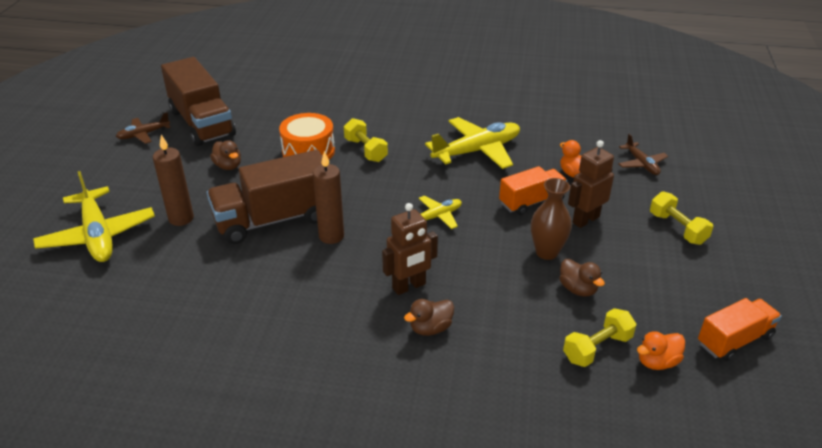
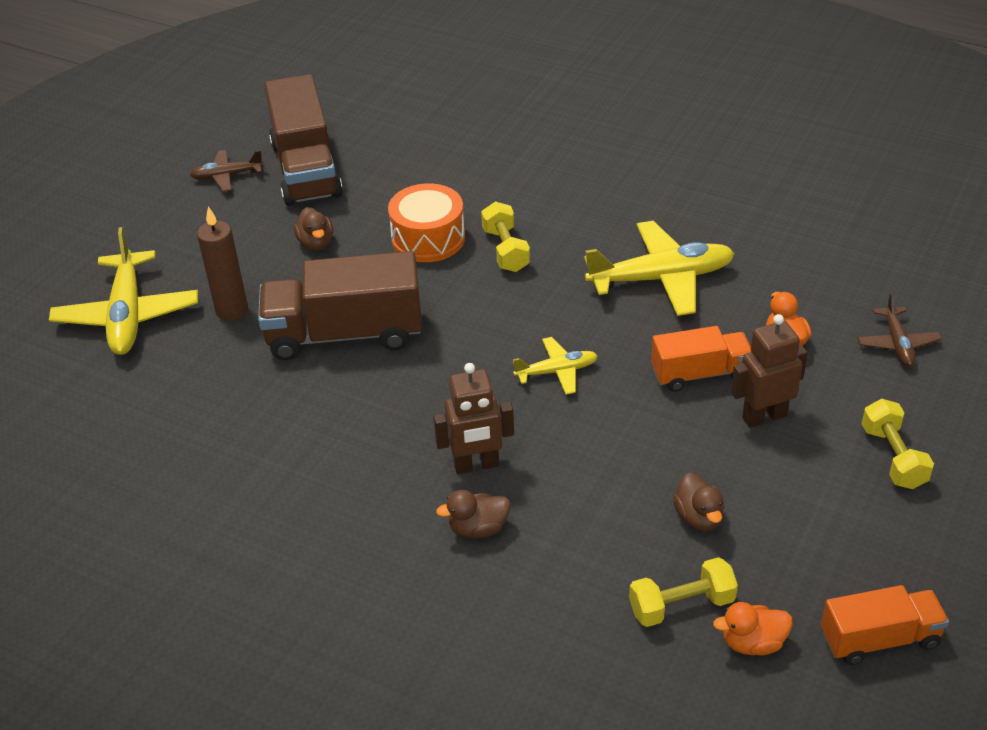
camera: 20 degrees right, 5 degrees up
(331, 236) = (407, 373): brown candle -> none
(547, 252) = (683, 455): brown vase -> none

